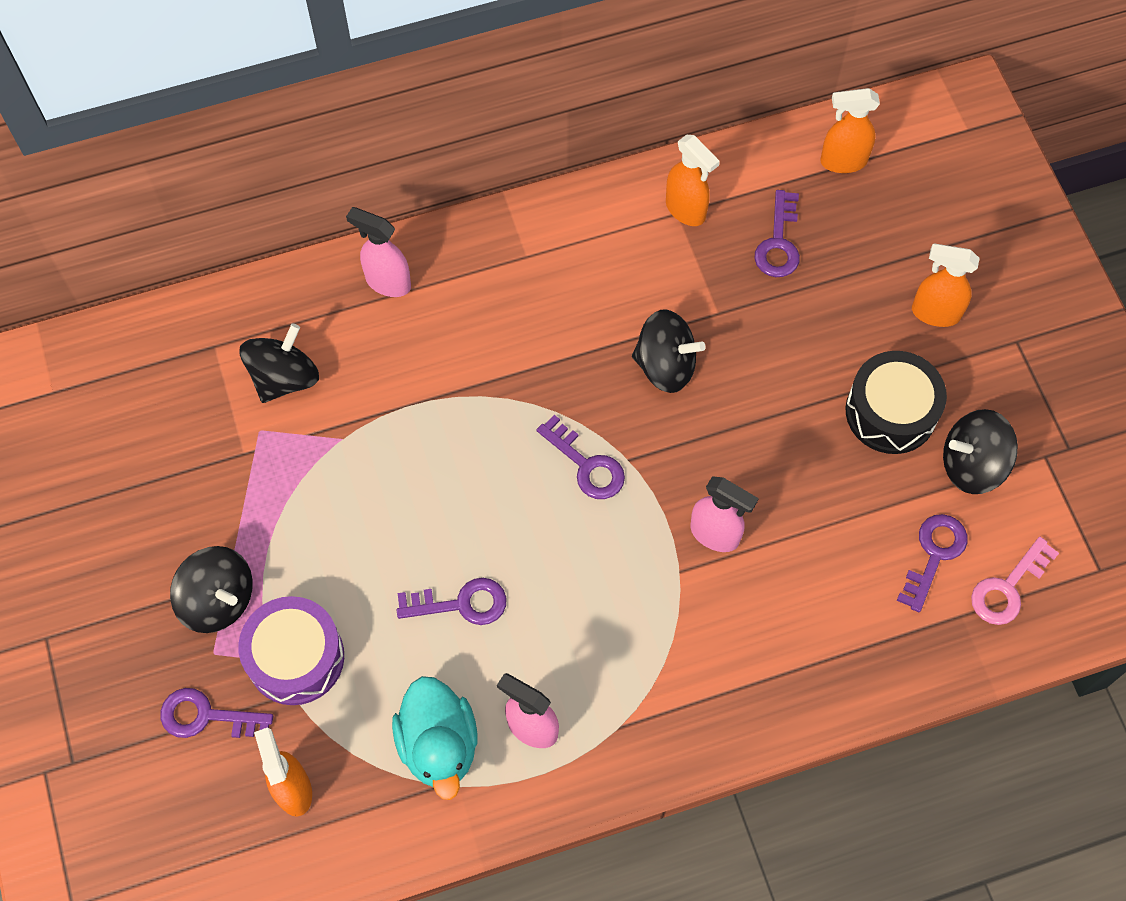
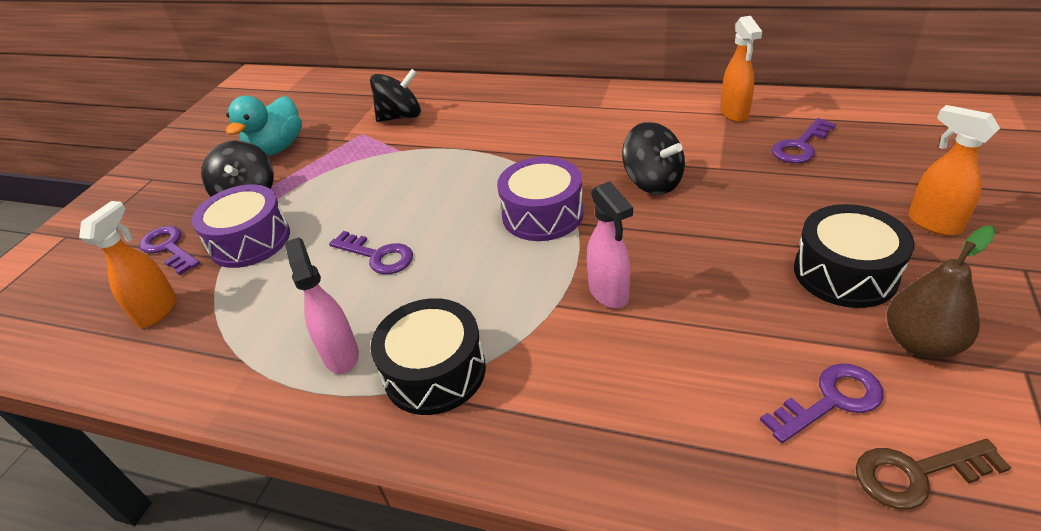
camera: 40 degrees right, 25 degrees down
(387, 282) = (502, 96): pink spray bottle -> none
(439, 745) = (269, 332): turquoise duck -> turquoise duck (277, 148)
(586, 465) = (542, 214): purple key -> purple drum
(628, 696) = (434, 371): none -> black drum
(842, 161) = (888, 120): orange spray bottle -> none
(972, 464) = (921, 343): black spinning top -> brown pear
(1008, 587) = (916, 473): pink key -> brown key

